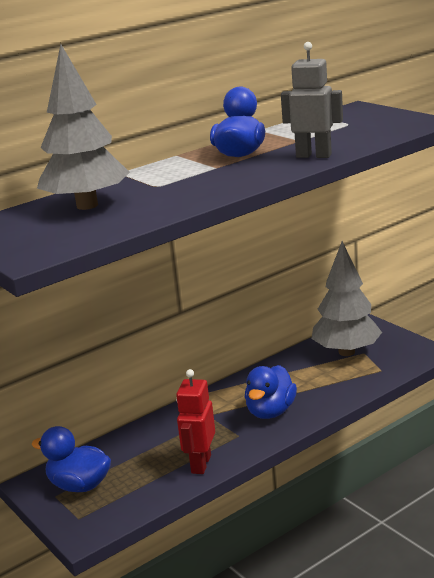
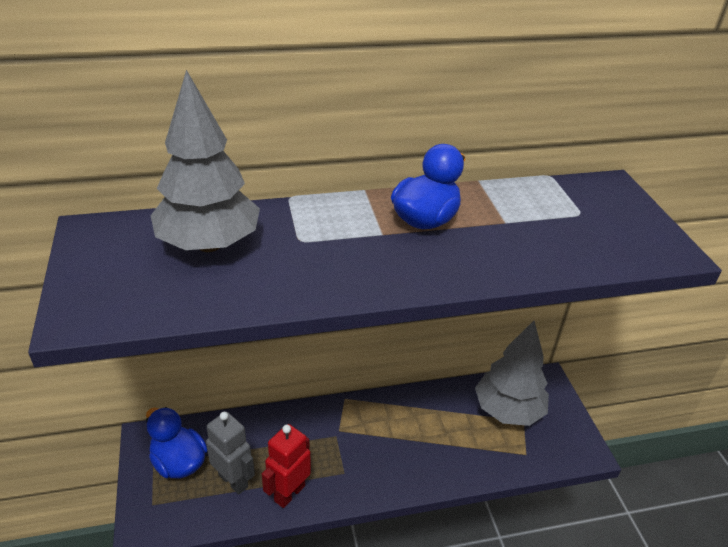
camera: 20 degrees right, 15 degrees up
(270, 412) = (390, 456): blue duck -> none
(314, 155) = (497, 262): grey robot -> grey robot (233, 480)

